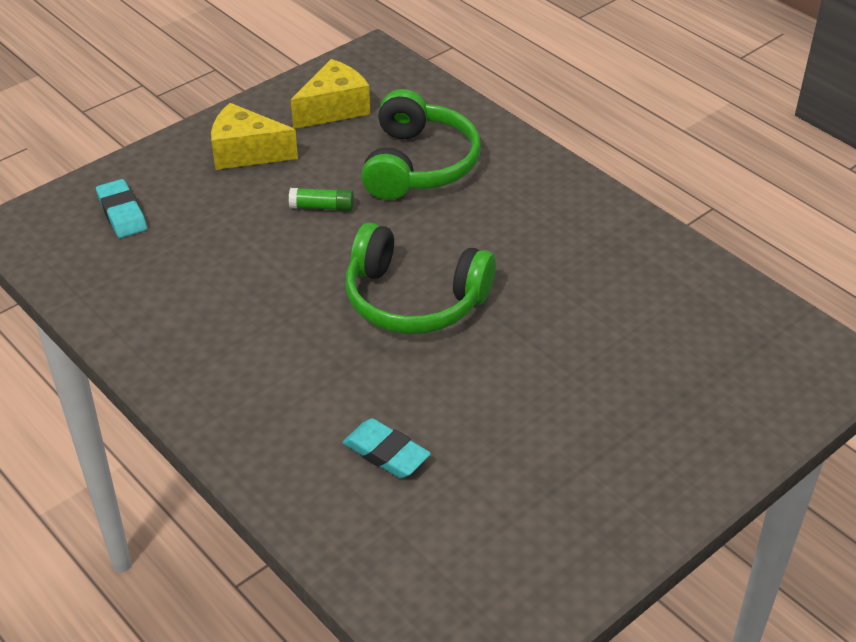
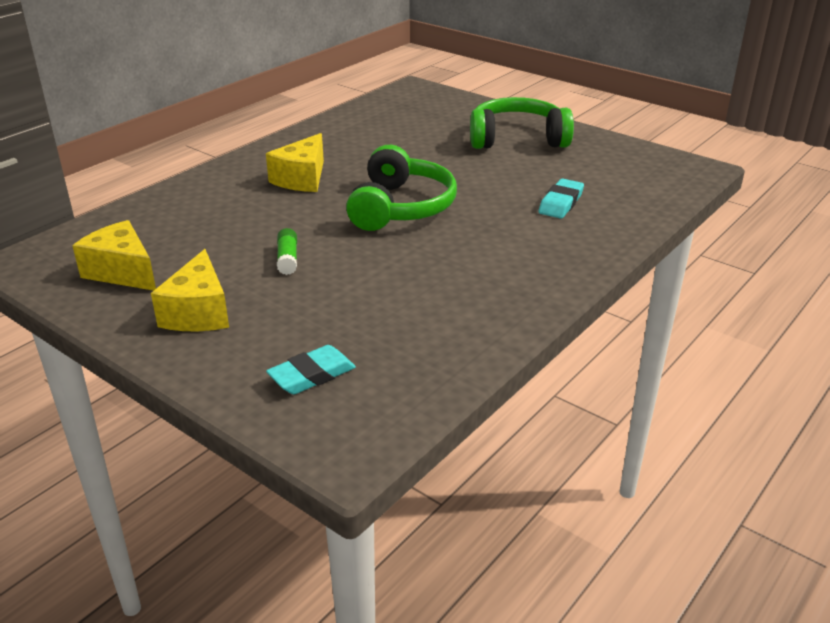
camera: 100 degrees left, 10 degrees down
(418, 165) = (221, 221): green headphones -> green headphones (517, 139)
(511, 225) = (302, 179): none -> yellow cheese

